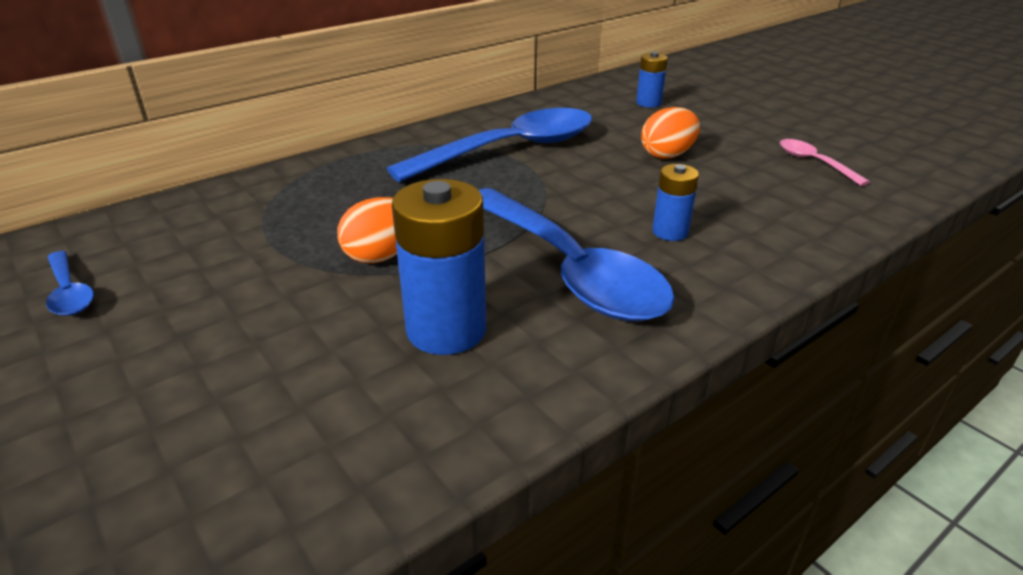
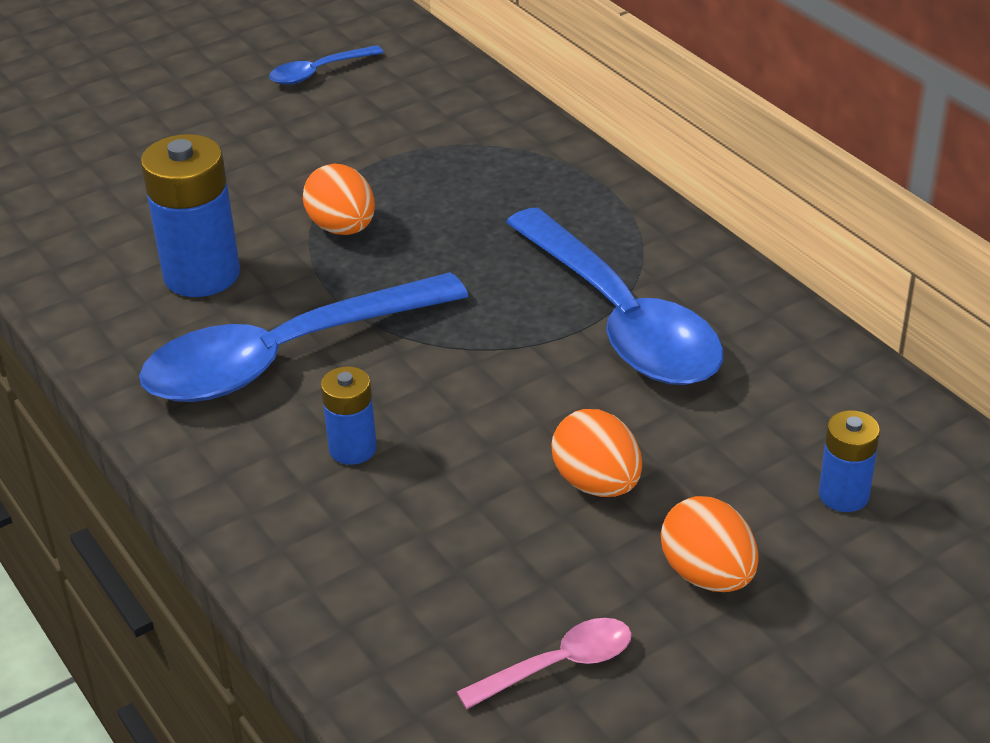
camera: 95 degrees right, 5 degrees up
(723, 130) = (708, 575): none -> orange egg

